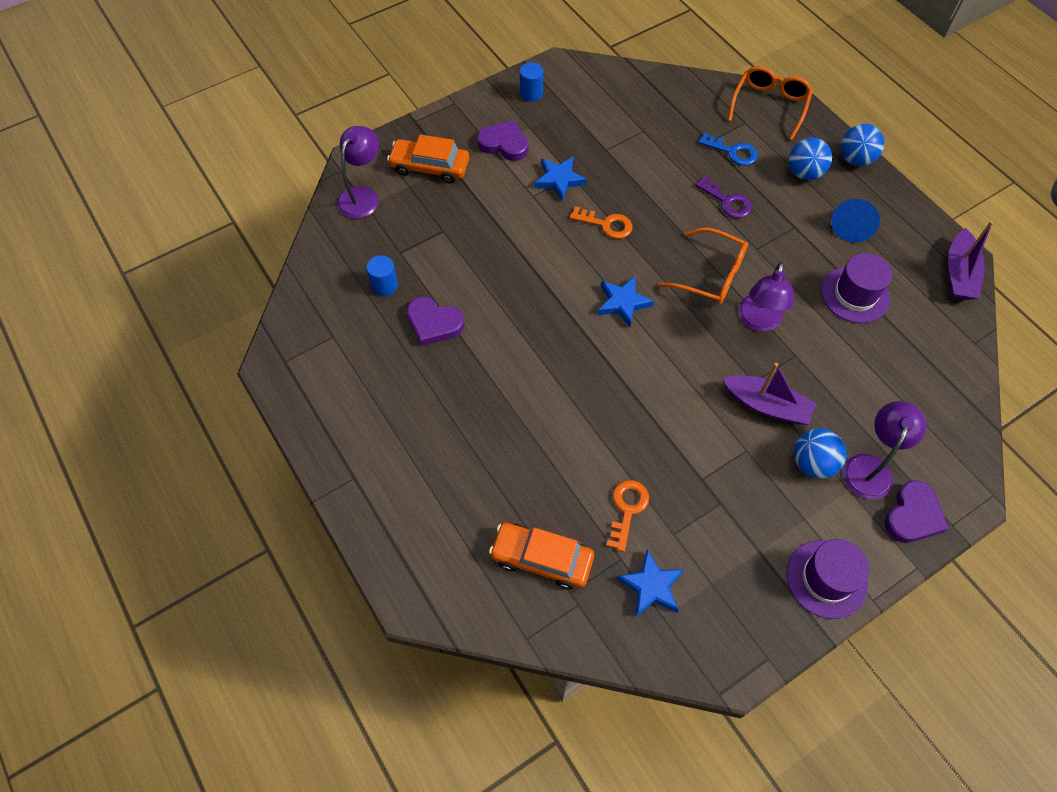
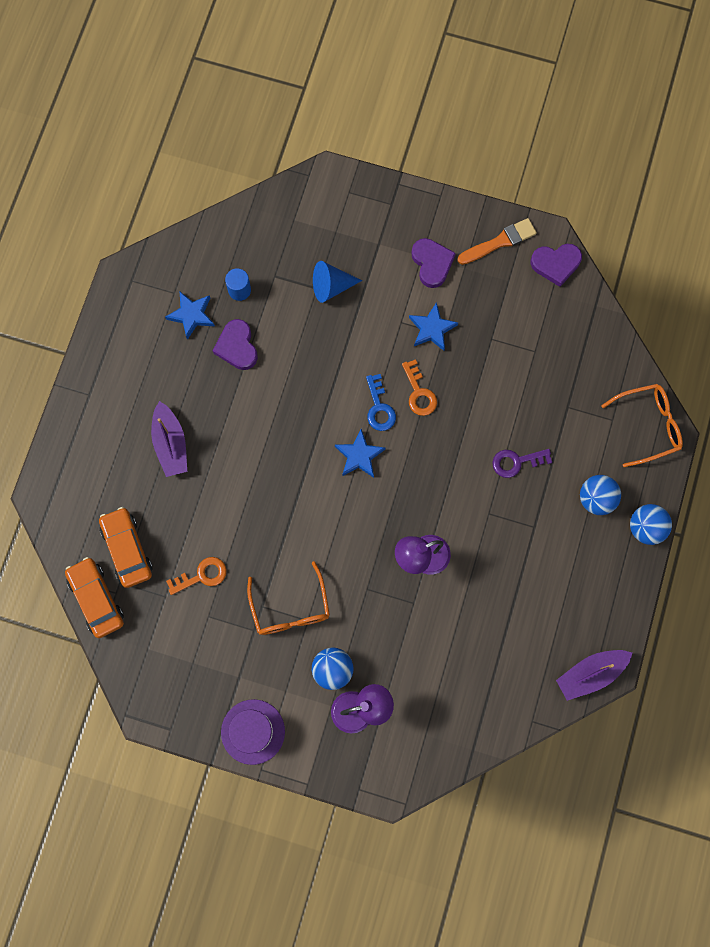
camera: 50 degrees right, 15 degrees up
(362, 196) = (299, 209): purple lamp -> none
(430, 167) = (365, 231): orange car -> orange car (96, 599)
(531, 93) = (499, 242): blue cylinder -> orange brush
(651, 586) = (162, 628): blue star -> blue star (191, 315)
(710, 275) = (435, 497): orange glasses -> orange glasses (290, 607)
(727, 201) = (516, 462): purple key -> purple key turned 75 degrees clockwise
(732, 152) = (571, 431): blue key -> blue key (379, 408)
(766, 405) = (354, 610): purple boat -> purple boat (170, 444)
(852, 226) = (571, 568): blue cone -> blue cone (331, 286)
(855, 295) = (504, 610): purple hat -> none
(913, 515) = (345, 759): purple heart -> purple heart (556, 264)

